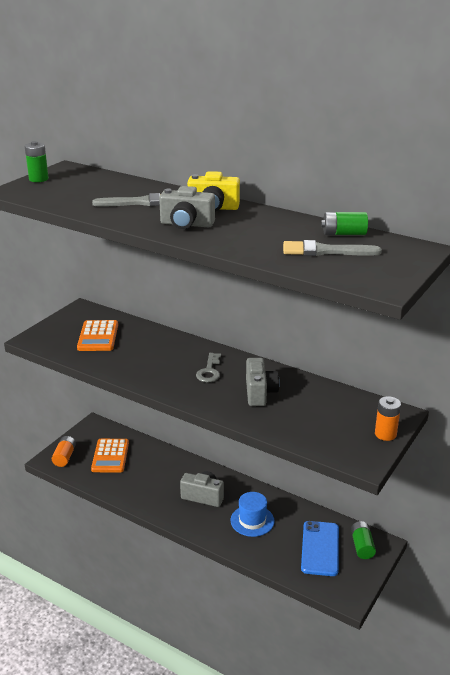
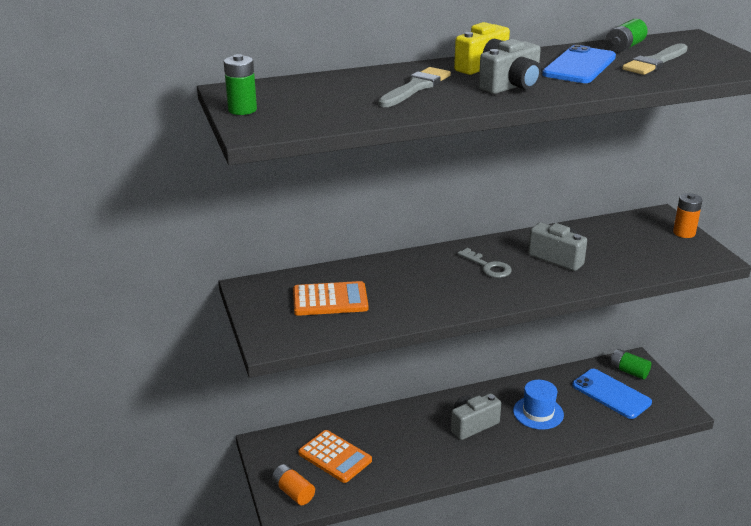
camera: 50 degrees left, 0 degrees up
(98, 336) = (330, 300): orange calculator -> orange calculator turned 45 degrees counterclockwise
(268, 231) = (579, 66): none -> blue phone

